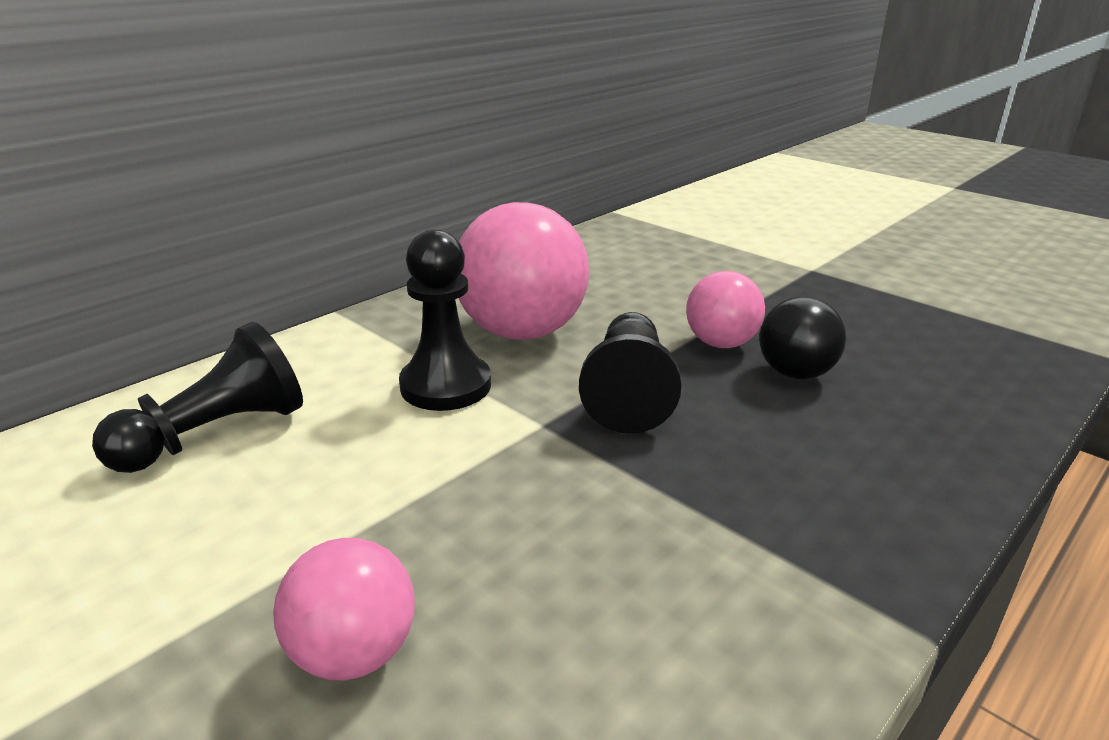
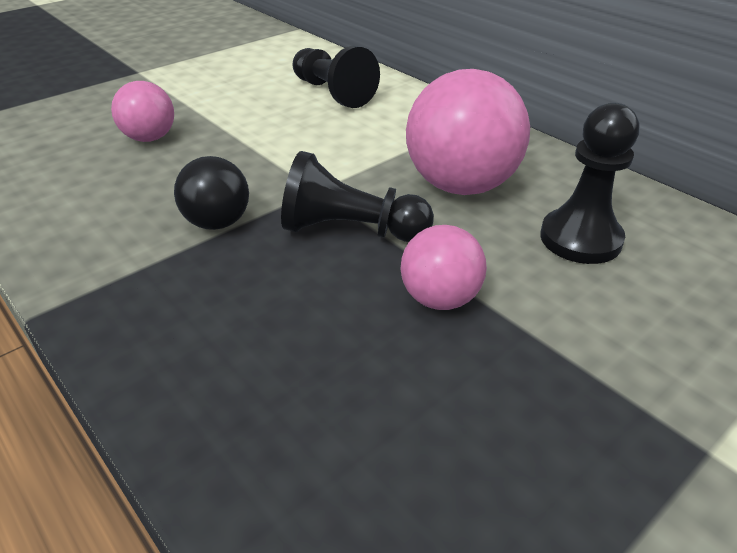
camera: 95 degrees right, 10 degrees up
(446, 386) = (374, 154): black pawn -> black pawn (580, 239)
(795, 373) = (370, 340): black ball -> black ball (217, 223)

